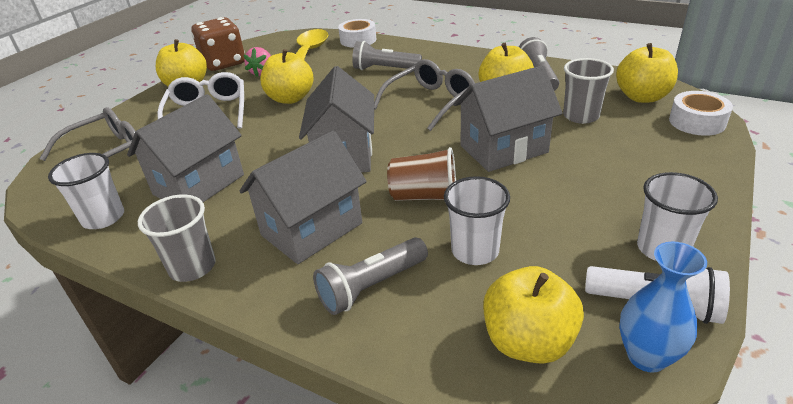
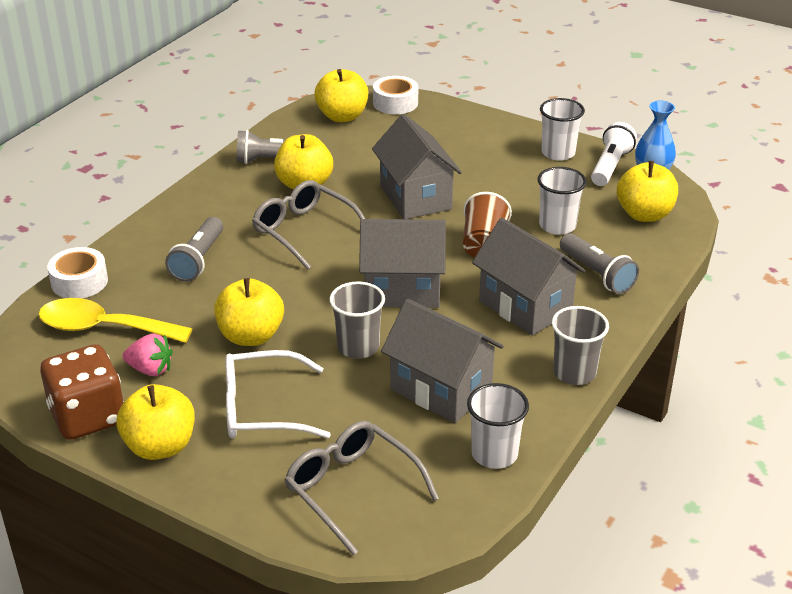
camera: 90 degrees left, 0 degrees up
(581, 116) = (367, 151): grey cup -> grey cup (358, 347)

